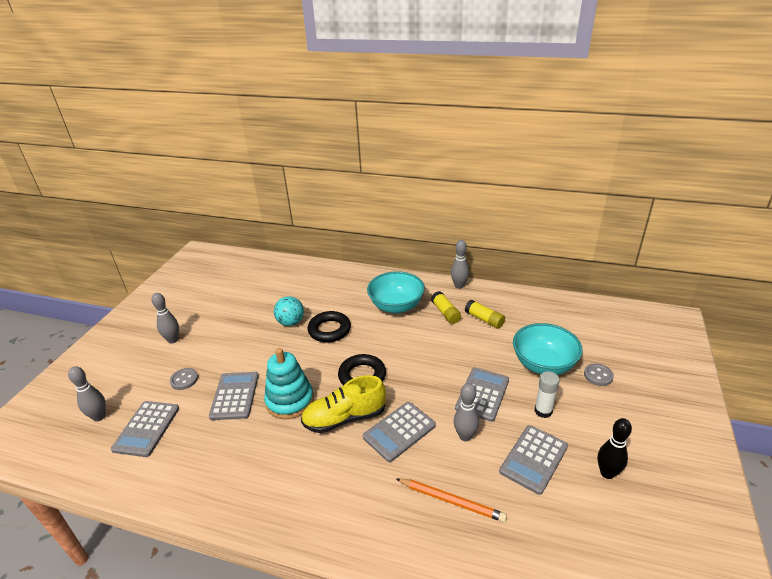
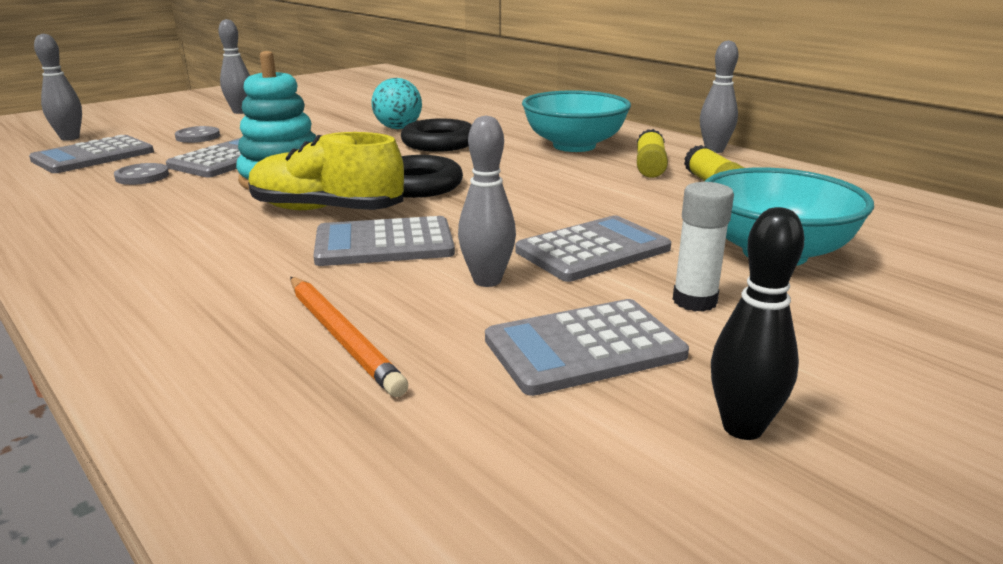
camera: 30 degrees right, 10 degrees down
(598, 375) = (898, 298): grey button -> grey button (142, 176)

